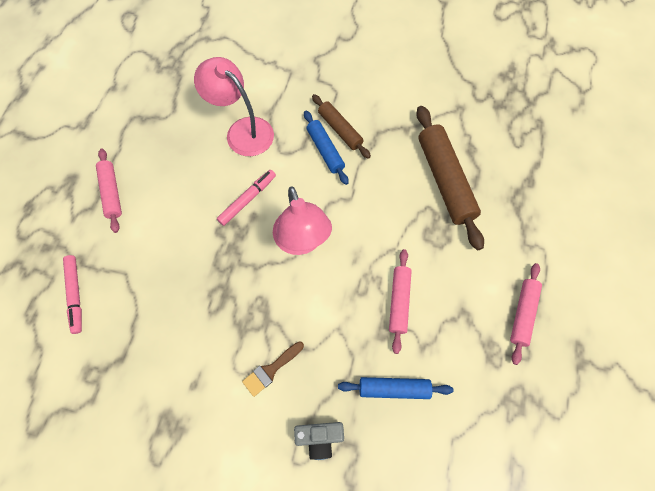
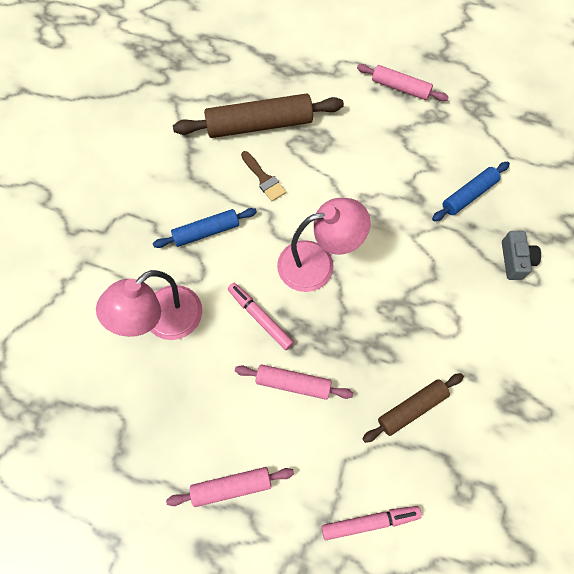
camera: 85 degrees left, 0 degrees up
(271, 370) = (454, 300): brown brush -> brown brush (264, 179)
(340, 130) = (181, 214): brown rolling pin -> brown rolling pin (412, 408)
(394, 388) = (468, 195): blue rolling pin -> blue rolling pin turned 45 degrees clockwise
(399, 301) = (386, 181): pink rolling pin -> pink rolling pin (293, 383)

